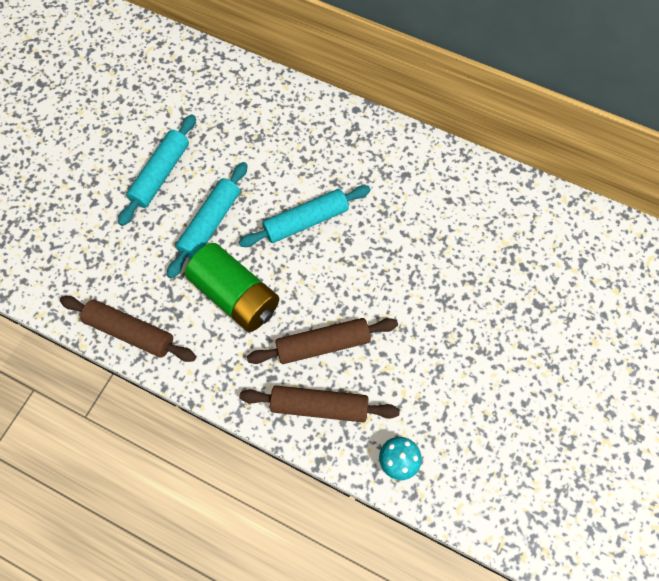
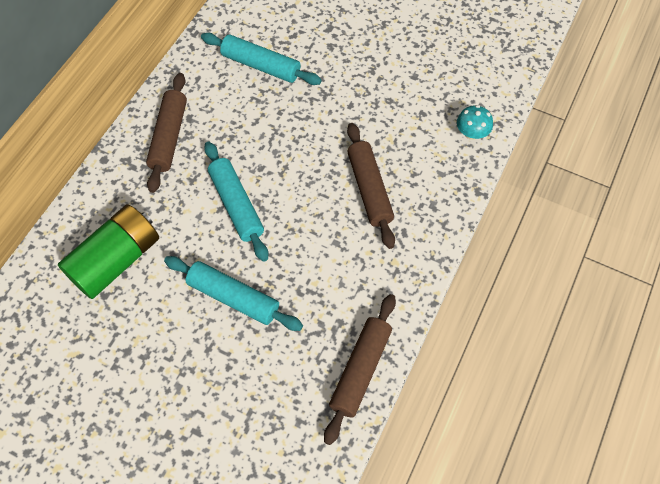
camera: 90 degrees left, 5 degrees down
(161, 174) = (164, 356): turquoise rolling pin -> turquoise rolling pin (261, 65)
(235, 296) = (319, 268): green battery -> green battery (116, 260)
(319, 406) = (429, 192): brown rolling pin -> brown rolling pin (169, 137)

